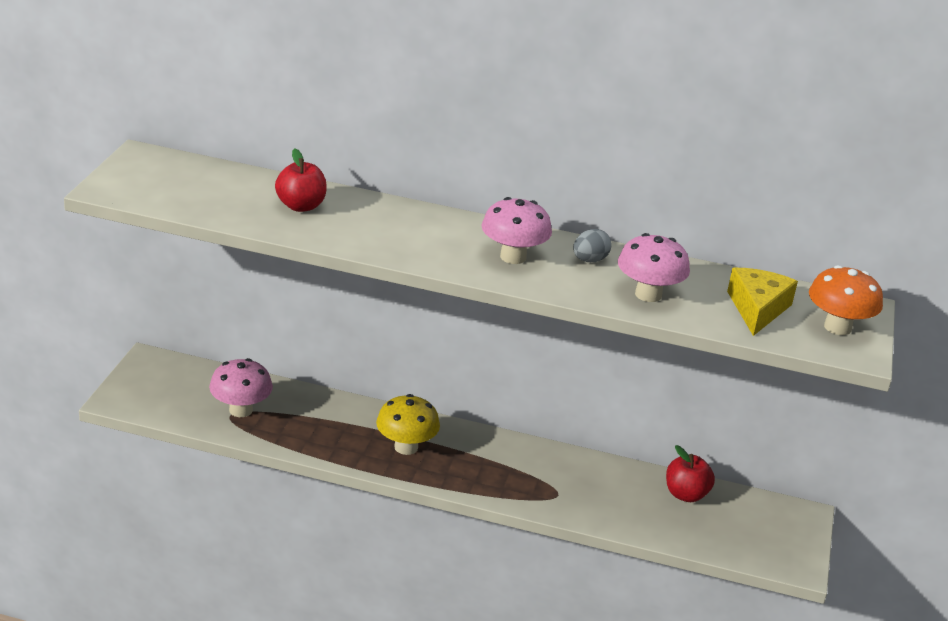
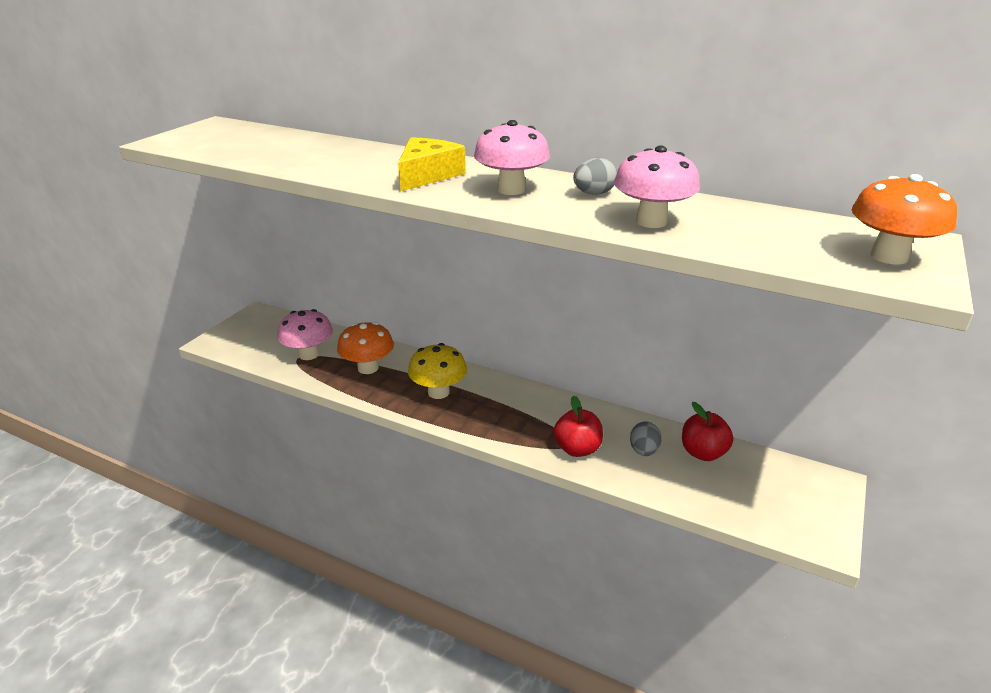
camera: 15 degrees right, 0 degrees up
(301, 206) = (324, 153): red apple -> red apple (577, 449)
(317, 423) = (368, 368): none -> orange mushroom
(630, 496) = (643, 451): none -> grey egg
(757, 309) = (783, 237): yellow cheese -> yellow cheese (427, 175)

